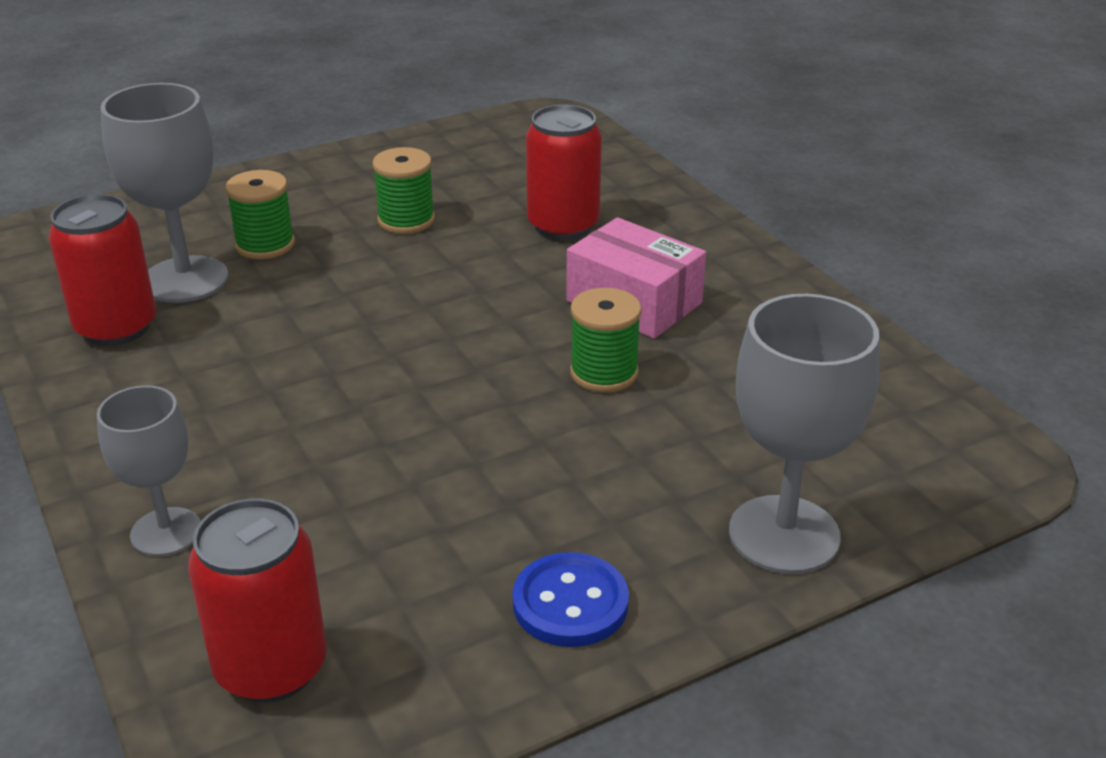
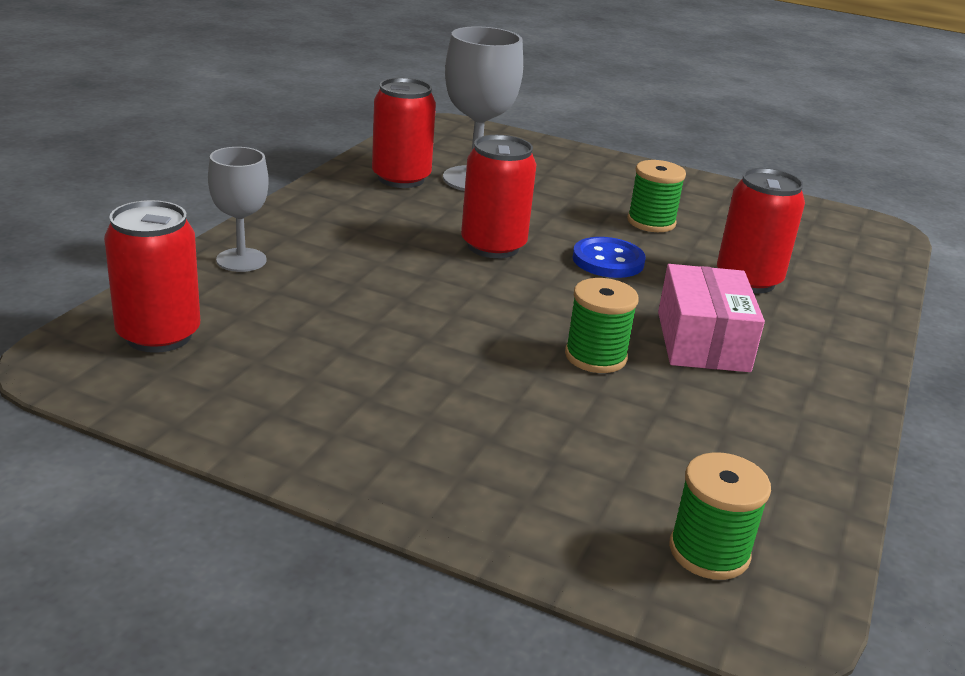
camera: 50 degrees right, 5 degrees down
(265, 245) = (547, 189): green spool -> green spool (709, 552)
(343, 336) = (493, 246): none -> red can
(570, 603) = (323, 426): blue button -> blue button (608, 260)
(784, 534) = (509, 506): grey goblet -> none

